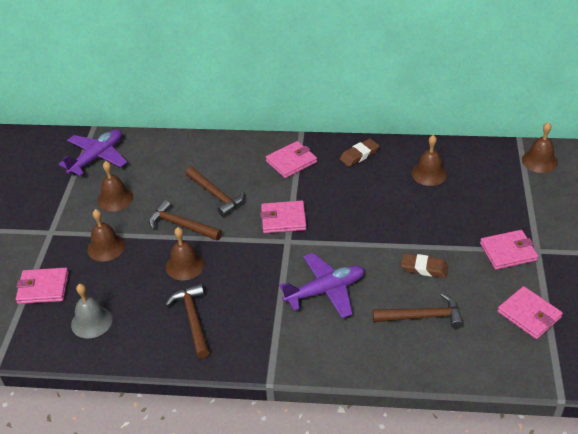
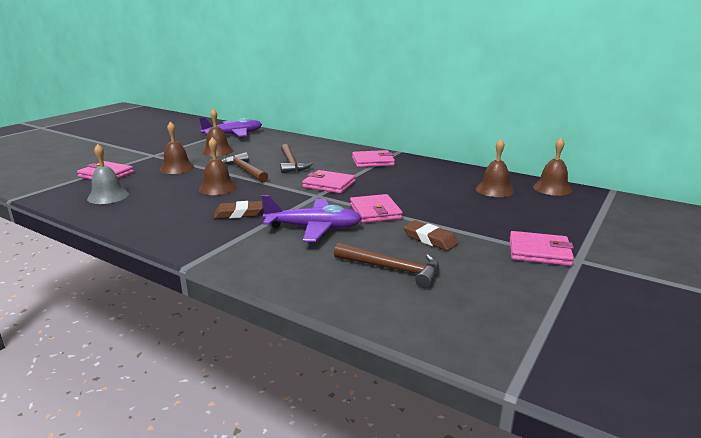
camera: 25 degrees right, 20 degrees down
(193, 319) = (180, 214): brown hammer -> none
(359, 155) = (436, 169): brown eraser -> brown eraser (239, 214)
(529, 314) = (526, 303): pink wallet -> pink wallet (375, 211)
(539, 161) = (627, 206): brown bell -> brown bell (552, 188)

